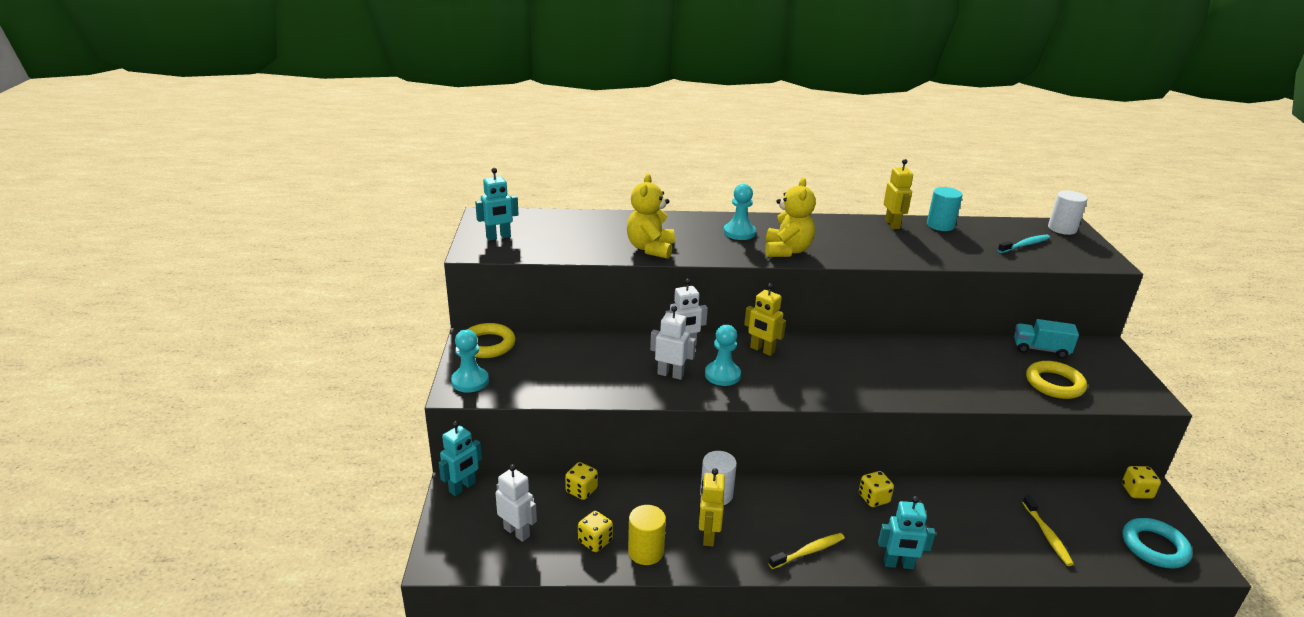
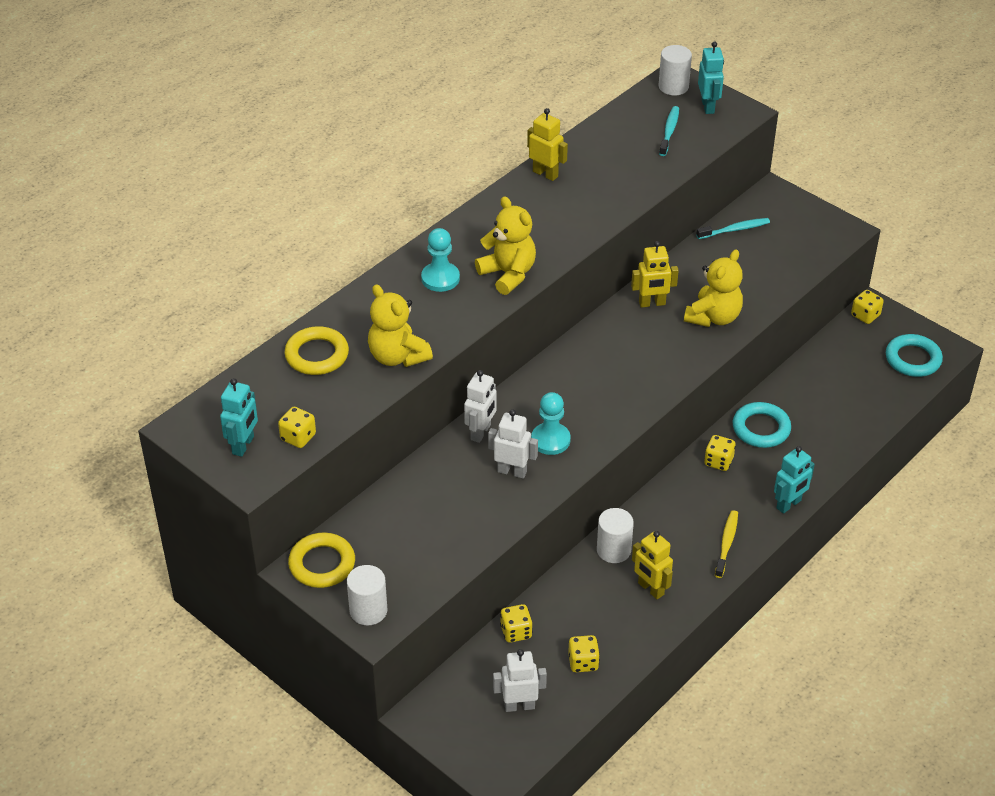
camera: 45 degrees left, 15 degrees up
(462, 487) = (424, 710): turquoise robot -> turquoise robot (708, 106)
(470, 381) = (368, 610): turquoise pawn -> white cylinder
(531, 249) = (298, 437): none -> yellow dice
(646, 552) = (626, 639): yellow cylinder -> none
(670, 374) = (512, 471): white robot -> white robot turned 45 degrees clockwise
(762, 350) = (546, 389): yellow robot -> yellow robot (652, 303)
(939, 502) = (761, 428): none -> turquoise ring
(940, 225) = (582, 148): turquoise cylinder -> none
(952, 383) = (713, 317): none -> yellow teddy bear
(1040, 349) = (734, 230): turquoise truck -> turquoise toothbrush
(1047, 535) = (848, 401): yellow toothbrush -> none
(1054, 384) = (776, 263): yellow ring -> yellow ring (317, 355)

